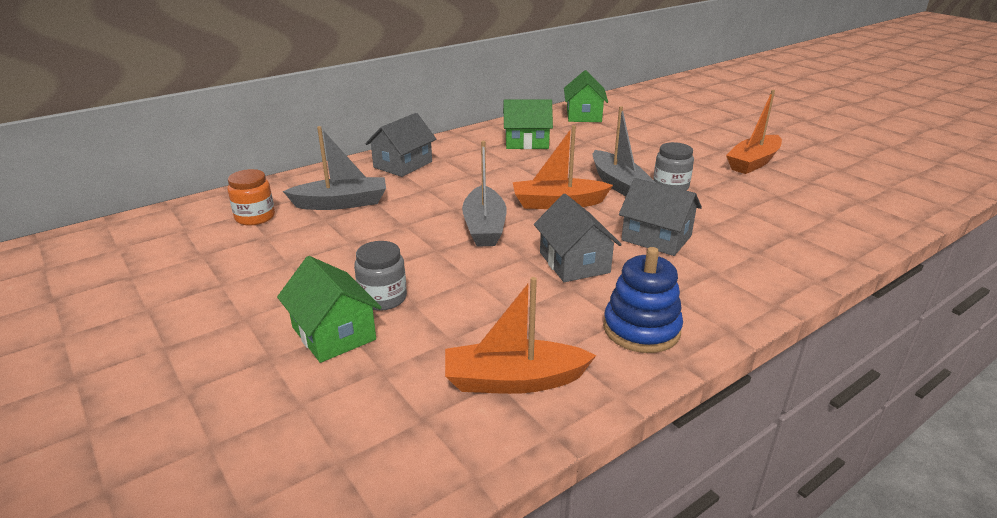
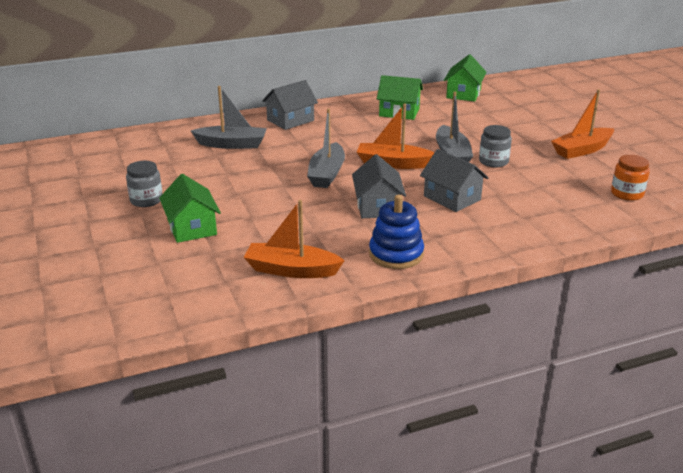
camera: 15 degrees right, 0 degrees up
(255, 217) = (168, 147): orange jar -> orange jar (627, 194)
(383, 298) = (232, 211): grey jar -> grey jar (146, 200)

